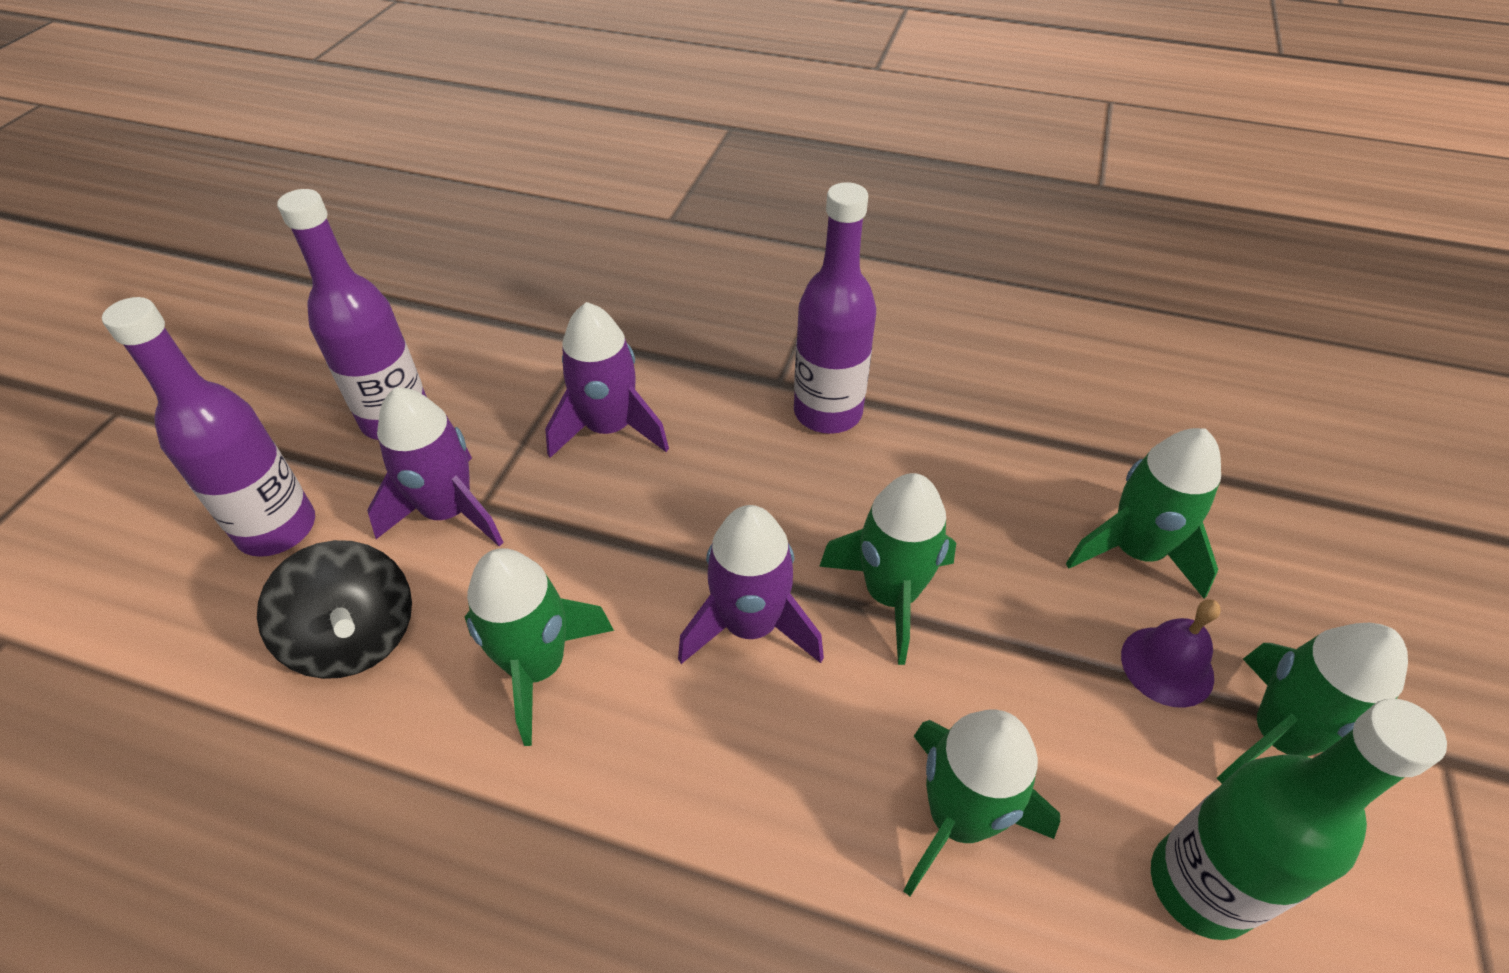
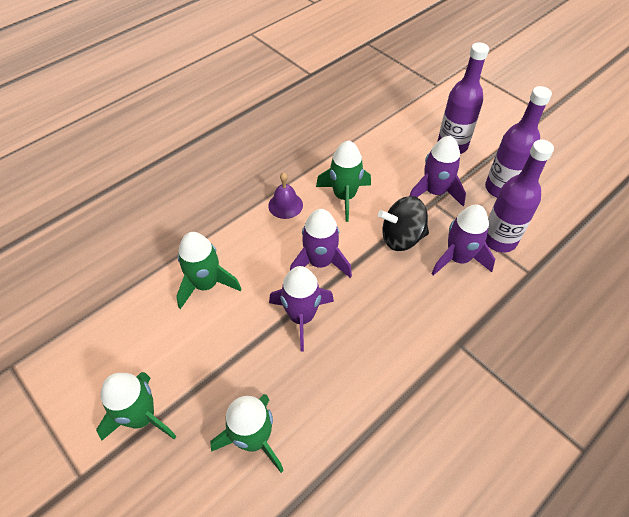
camera: 120 degrees right, 5 degrees up
(356, 637) = (387, 156): black spinning top -> black spinning top (401, 237)
(827, 412) = (424, 354): purple bottle -> purple bottle (499, 240)
(891, 595) = (301, 317): green rocket -> purple rocket
(1167, 666) = (197, 400): purple bell -> purple bell (285, 205)
(1200, 886) = (130, 340): green bottle -> none

